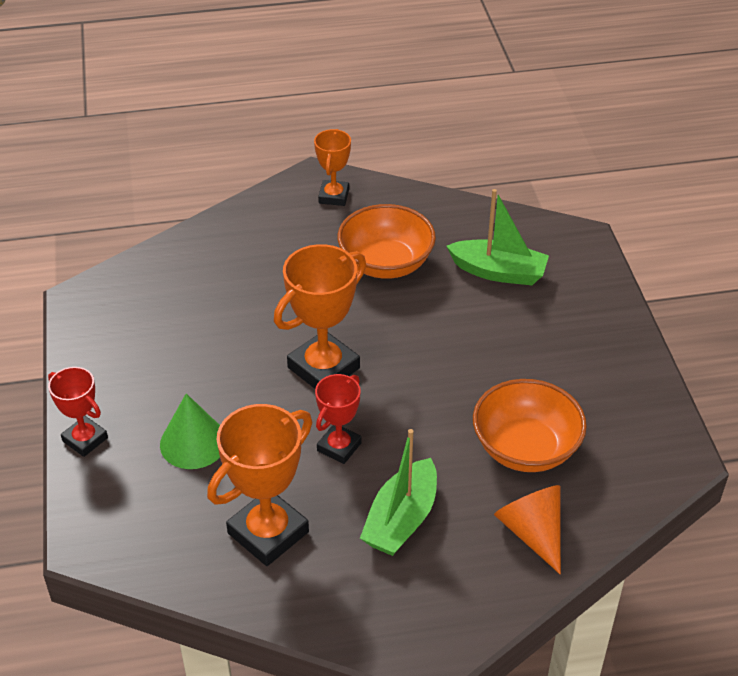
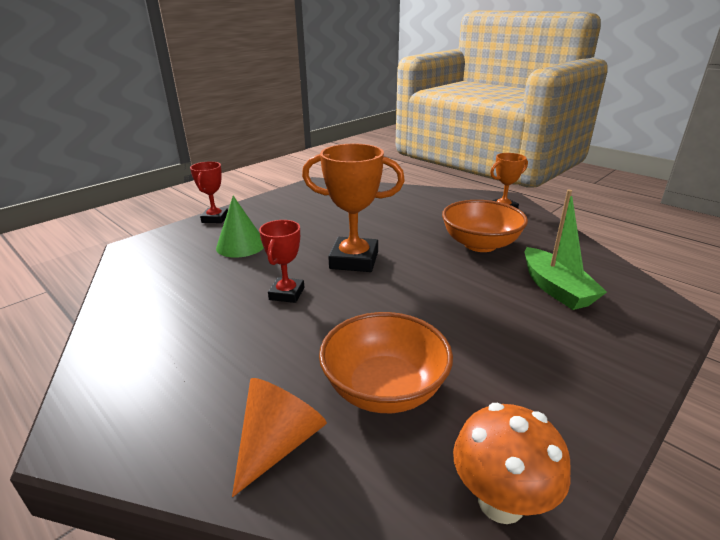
camera: 55 degrees right, 15 degrees down
(268, 532) = (179, 298): orange trophy -> none
(339, 447) = (286, 293): red trophy -> red trophy turned 75 degrees counterclockwise
(401, 519) = (234, 351): green boat -> none
(656, 449) = (500, 502): none -> orange mushroom

